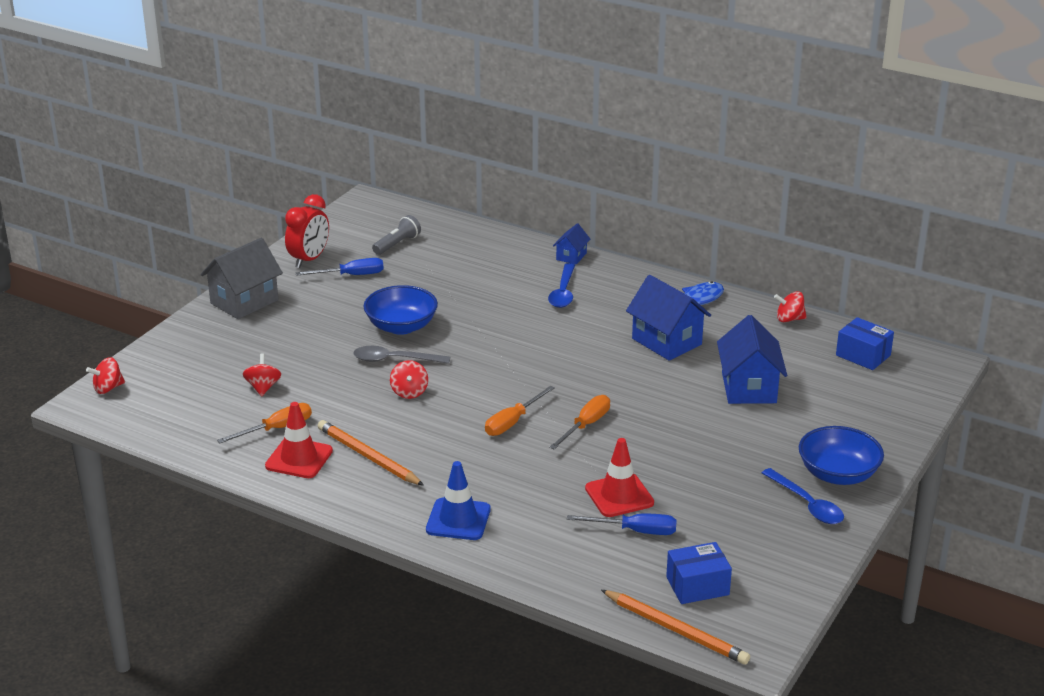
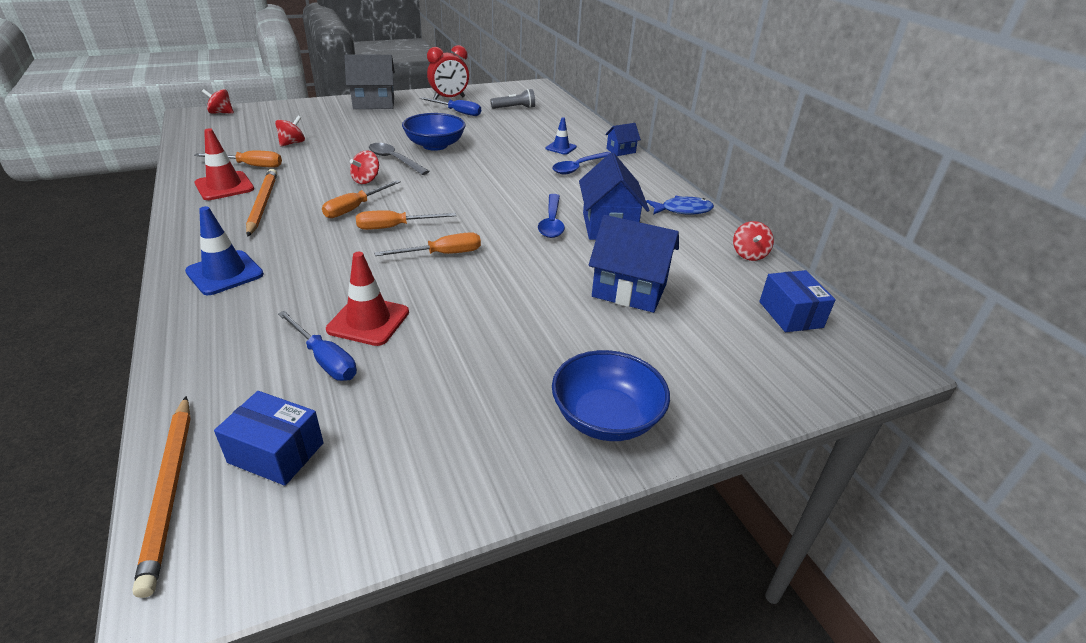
camera: 35 degrees right, 5 degrees up
(451, 422) = (355, 208): none -> orange screwdriver
(516, 277) = (561, 148): none -> blue traffic cone
(748, 388) = (629, 290): blue house -> blue house turned 75 degrees clockwise
(789, 319) = (749, 254): red spinning top -> red spinning top turned 120 degrees counterclockwise
(807, 504) = (524, 431): blue spoon -> blue spoon (551, 222)

